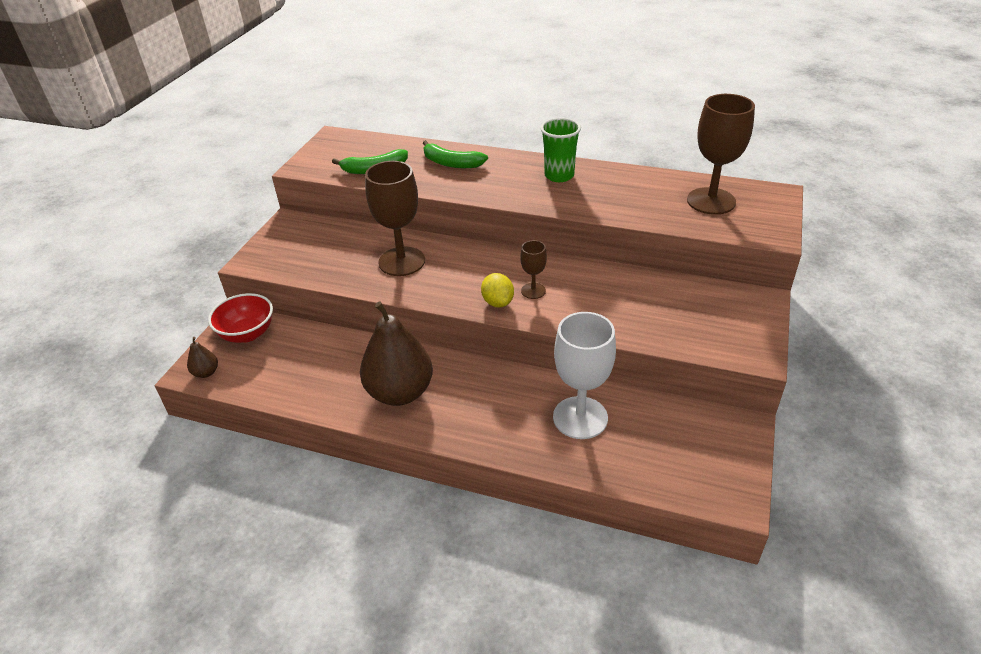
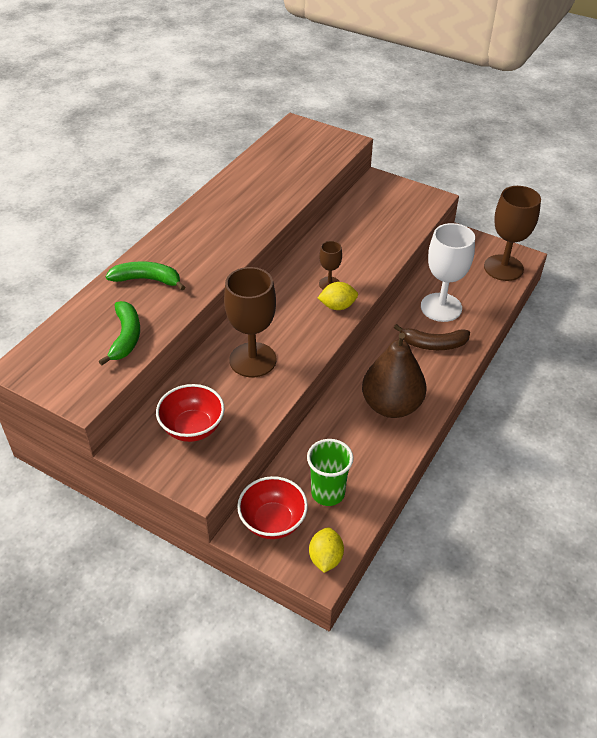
camera: 80 degrees left, 5 degrees up
(206, 373) = (325, 558): brown pear -> yellow lemon
(312, 246) = (192, 428): none -> red bowl
(451, 163) = (147, 280): green banana -> green banana turned 120 degrees counterclockwise
(509, 417) = (433, 344): none -> brown banana
(559, 176) = (211, 218): green cup -> green cup (328, 493)
(711, 201) = (292, 154): brown goblet -> brown goblet (503, 268)

